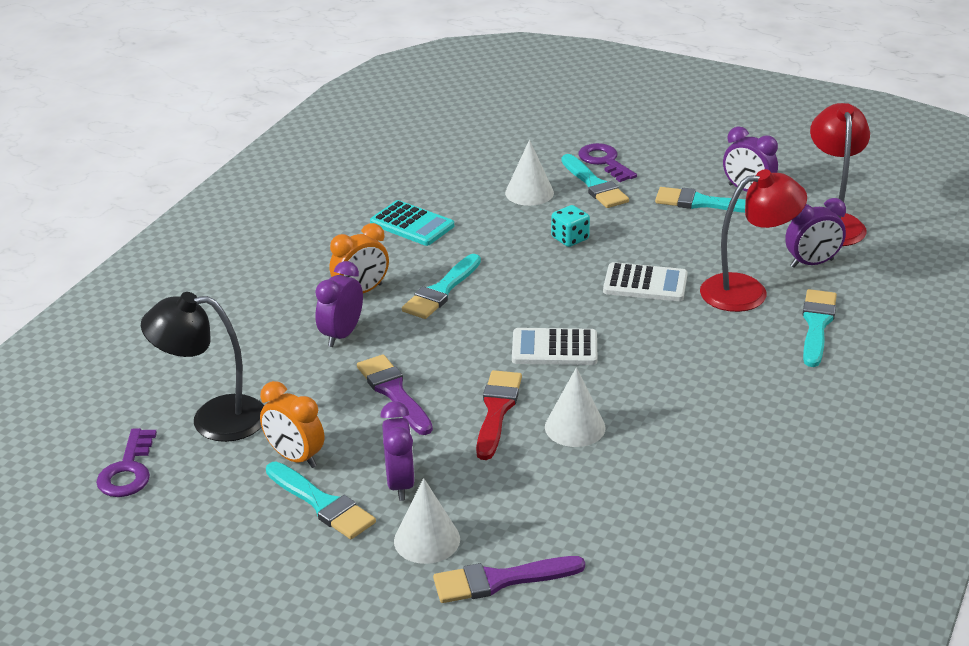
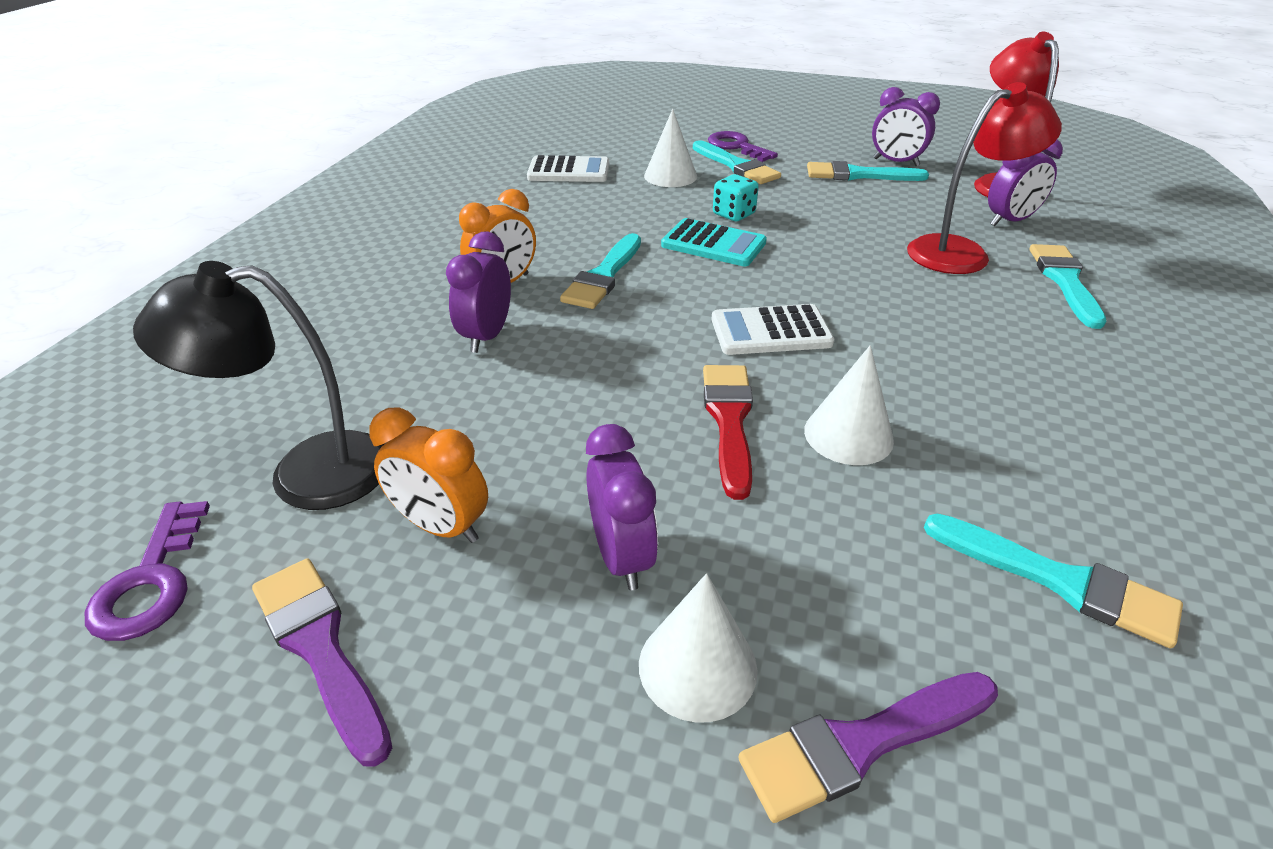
camera: 10 degrees left, 5 degrees up
(322, 504) = (498, 611): turquoise brush -> turquoise brush (1059, 581)
(394, 392) = (575, 407): purple brush -> purple brush (320, 648)
(412, 224) = (549, 211): turquoise calculator -> turquoise calculator (713, 244)
(645, 283) = (841, 252): white calculator -> white calculator (569, 171)

